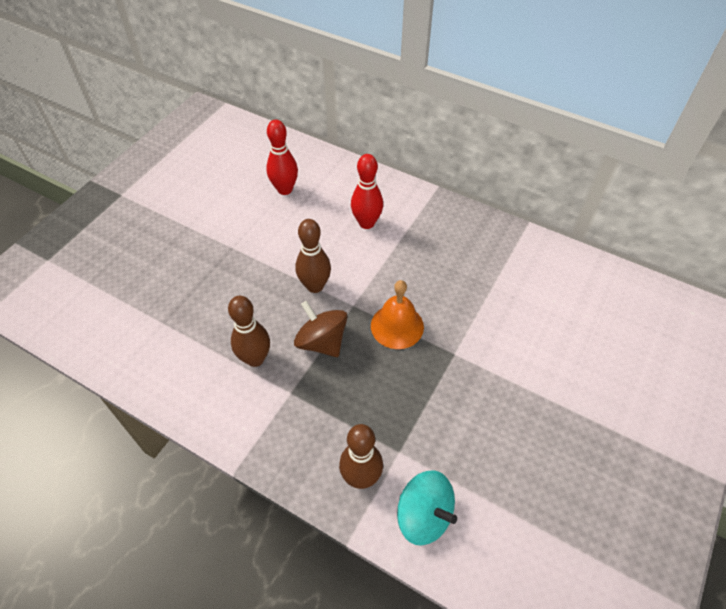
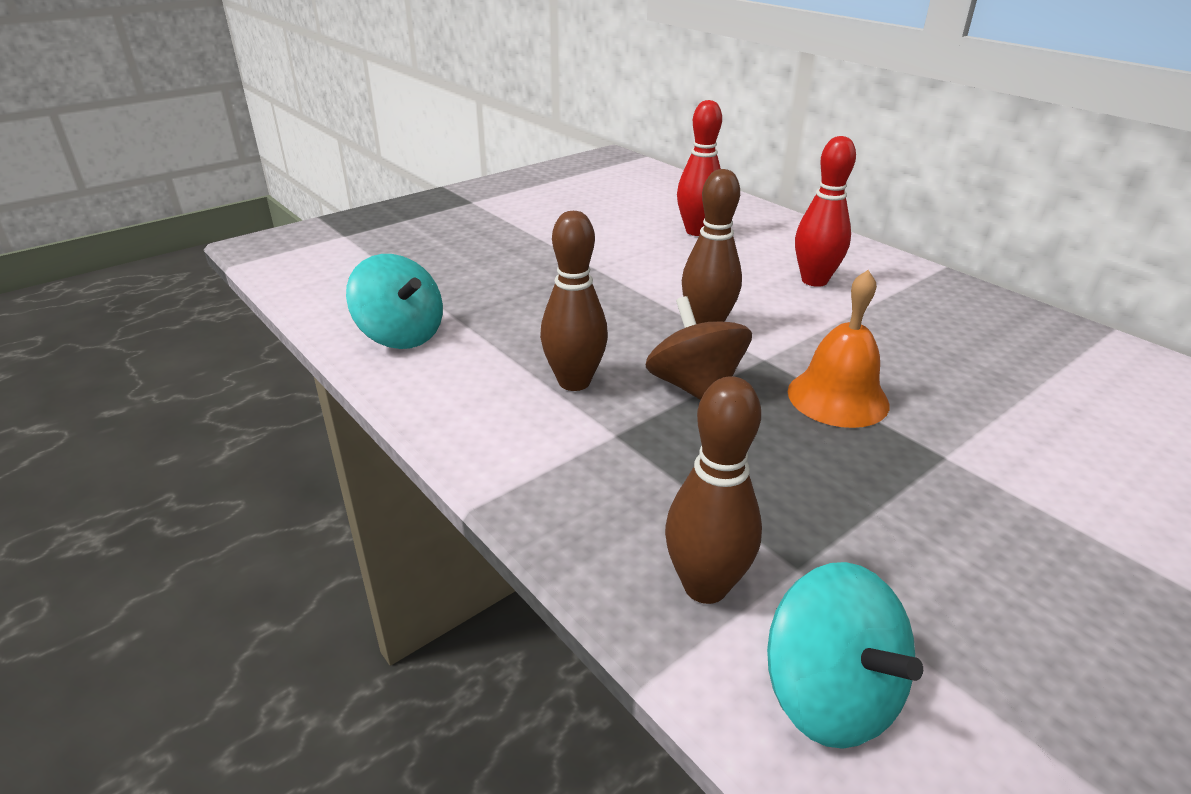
camera: 20 degrees right, 20 degrees down
(137, 350) = (401, 335): none -> turquoise spinning top

